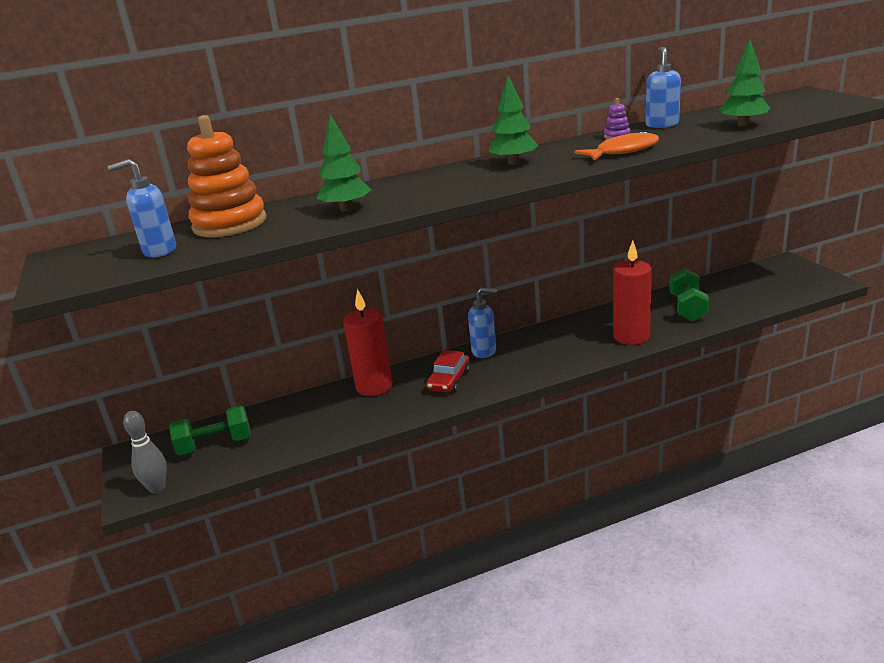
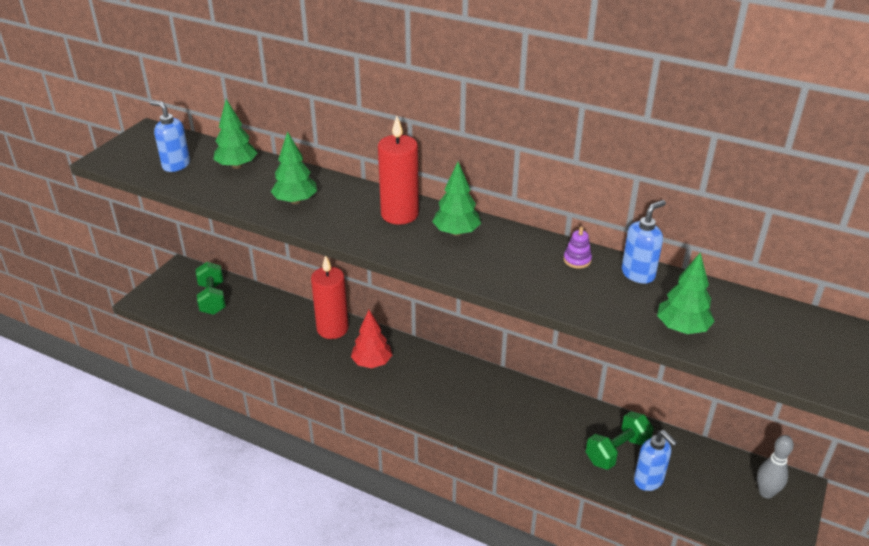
camera: 45 degrees right, 10 degrees up
(157, 488) = (156, 304): grey bowling pin -> grey bowling pin (766, 492)
(215, 445) = (212, 299): green dumbbell -> green dumbbell turned 45 degrees clockwise
(230, 224) = (237, 166): orange stacking toy -> green tree
(449, 380) = (372, 363): red car -> red tree
(484, 351) = (428, 359): blue soap dispenser -> blue soap dispenser (649, 480)
(623, 151) = (534, 281): orange fish -> none
(631, 336) = (530, 436): red candle -> red candle (399, 214)

